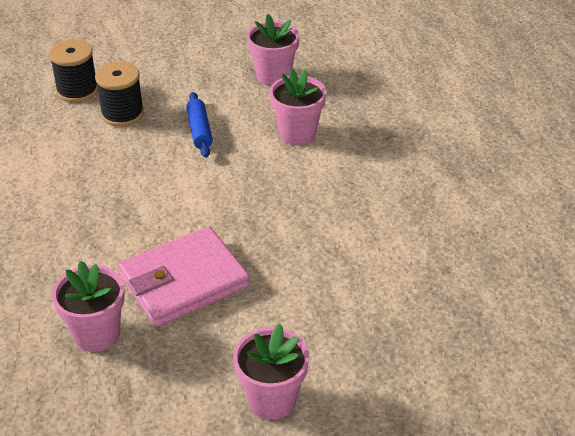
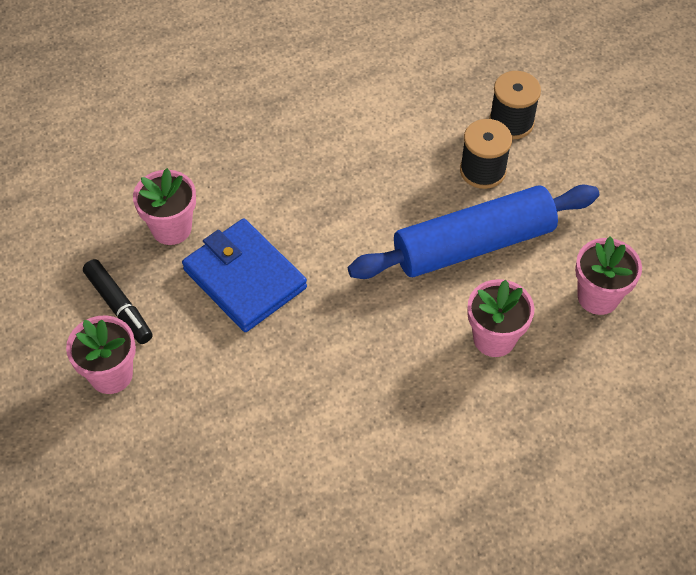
camera: 80 degrees right, 15 degrees up
(184, 281) = (245, 278): pink wallet -> blue wallet
(185, 387) = (119, 306): none -> black marker
(199, 131) = (473, 245): blue rolling pin -> blue rolling pin, size x2.32

